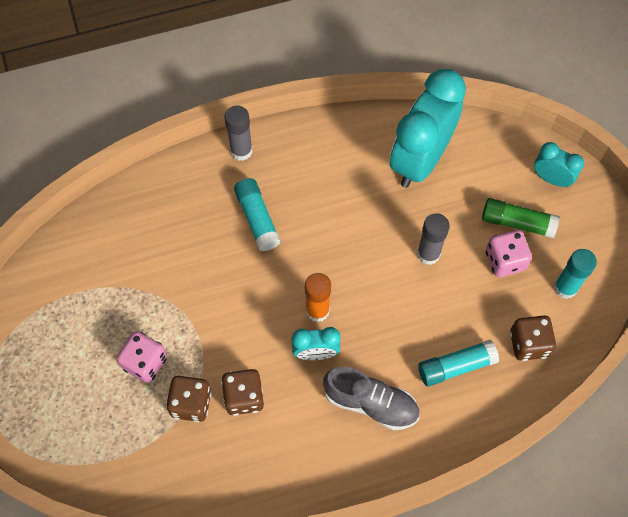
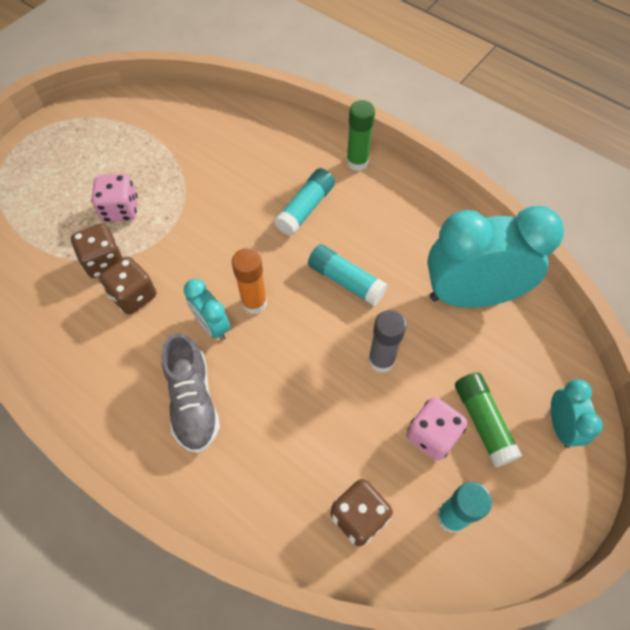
camera: 55 degrees right, 5 degrees down
(241, 151) = (357, 162): grey glue stick -> green glue stick
(456, 366) = (283, 457): turquoise glue stick -> turquoise glue stick (345, 280)

